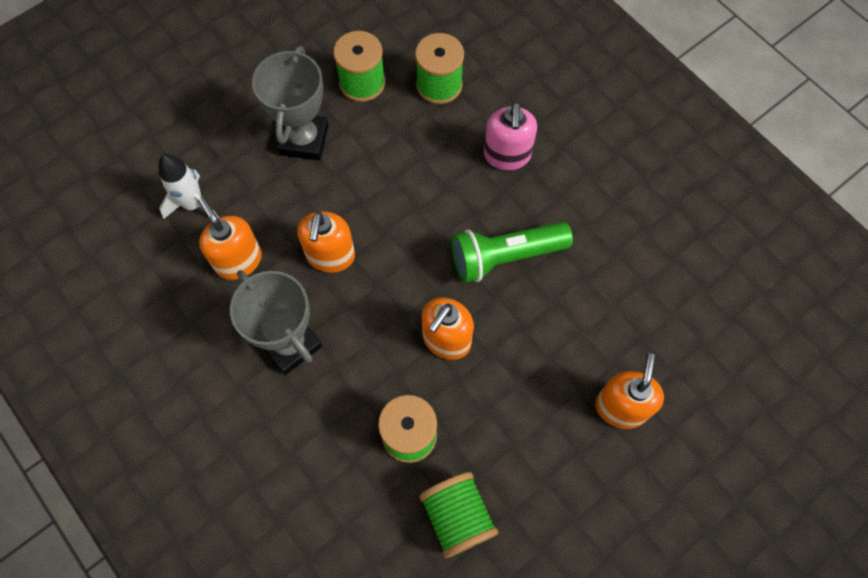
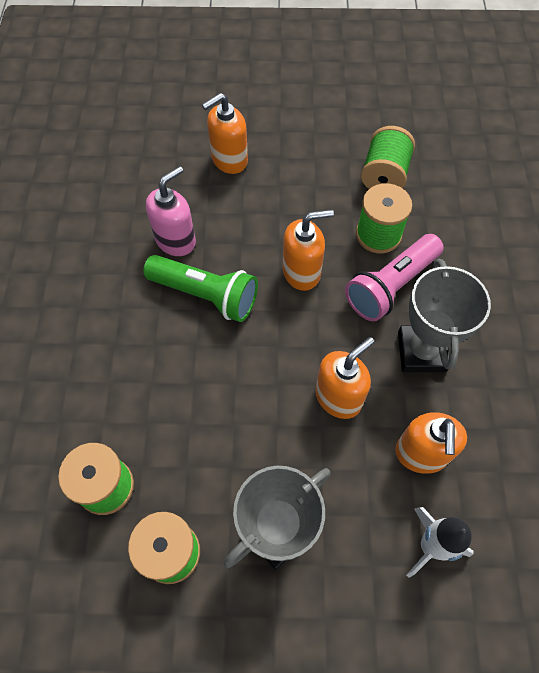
camera: 140 degrees left, 5 degrees down
(358, 387) = (391, 286): none -> pink flashlight
(507, 155) = (122, 370): pink soap dispenser -> pink soap dispenser (176, 240)

